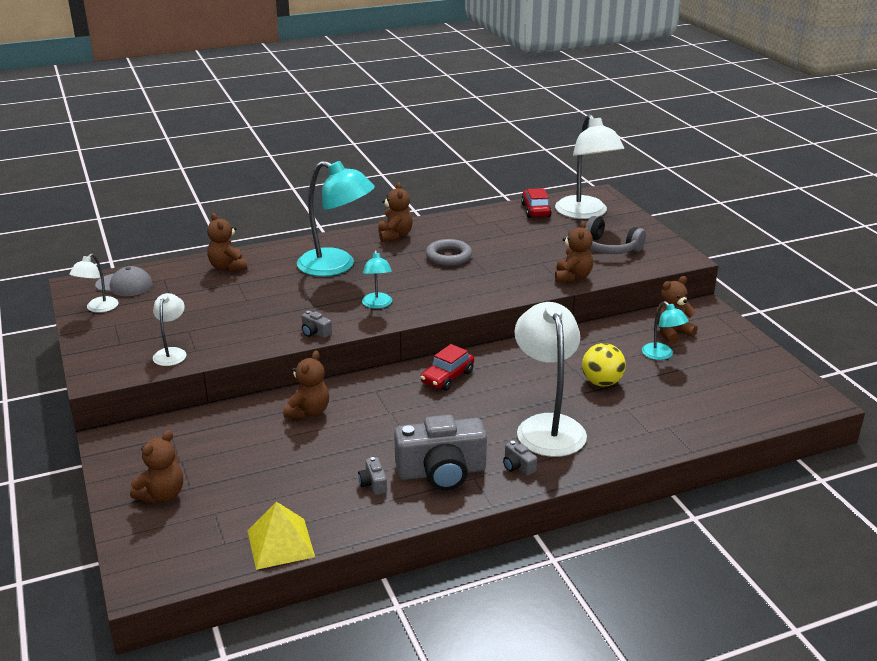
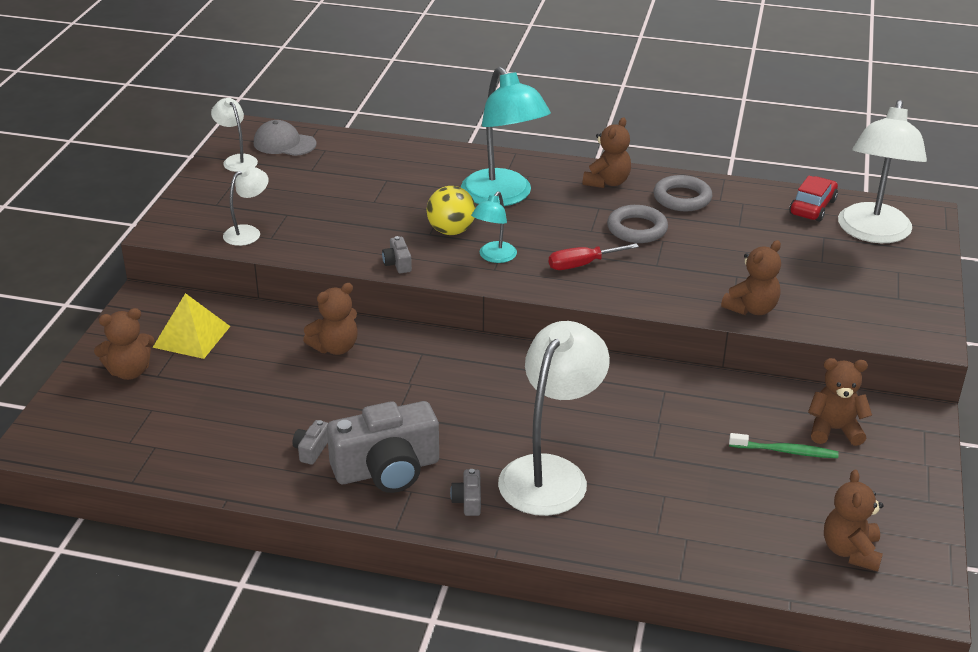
camera: 35 degrees right, 5 degrees up
(98, 308) = (237, 160): white lamp -> white lamp turned 90 degrees clockwise
(124, 285) = (284, 143): grey cap -> grey cap turned 150 degrees clockwise
(228, 267) = (397, 158): brown teddy bear -> brown teddy bear (850, 551)
(280, 543) = (172, 466): yellow pyramid -> yellow pyramid (192, 336)
(441, 289) = (582, 264): none -> red screwdriver
(441, 472) = (387, 469): grey camera -> grey camera turned 45 degrees counterclockwise
(447, 377) = (510, 370): red car -> none
(453, 230) = (682, 198): none -> grey ring
(601, 382) = (672, 451): yellow ball -> yellow ball (451, 231)
(609, 248) = (846, 289): grey headphones -> none
(661, 355) = (785, 451): turquoise lamp -> green toothbrush

